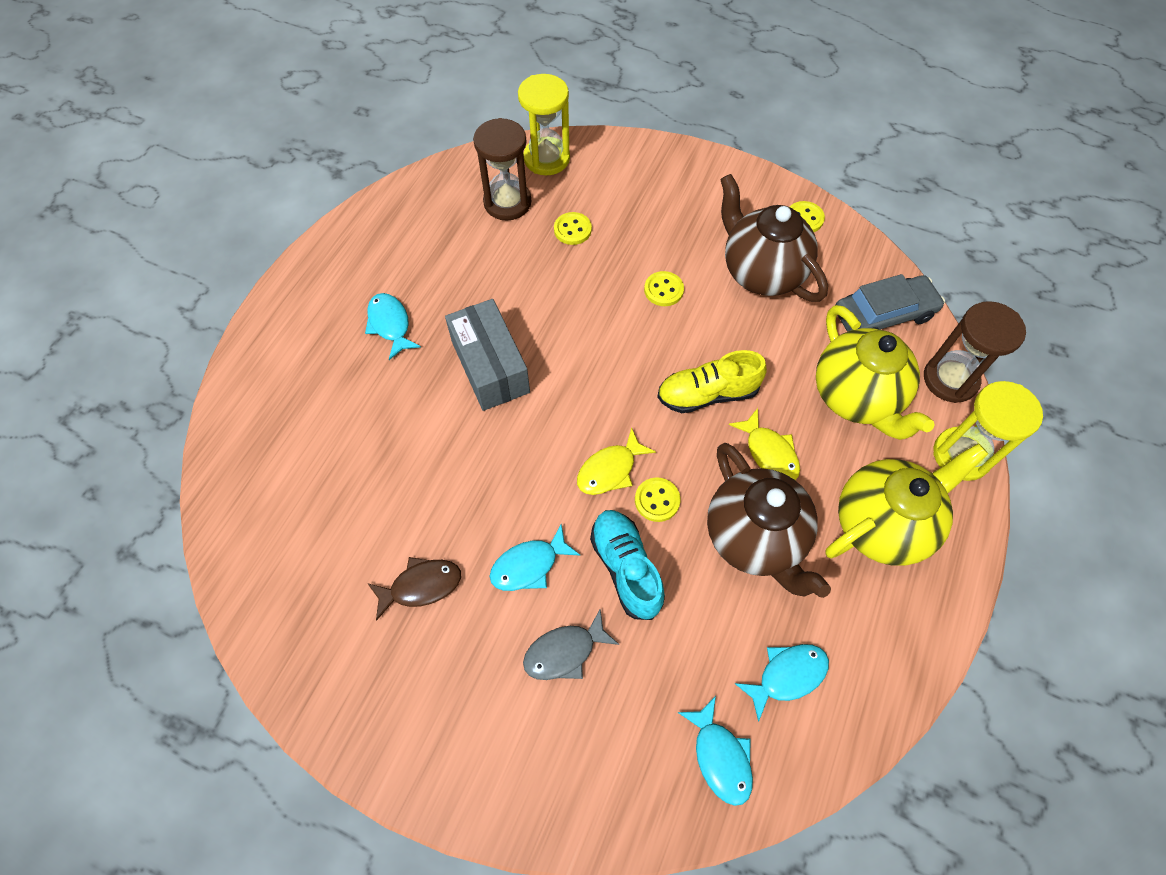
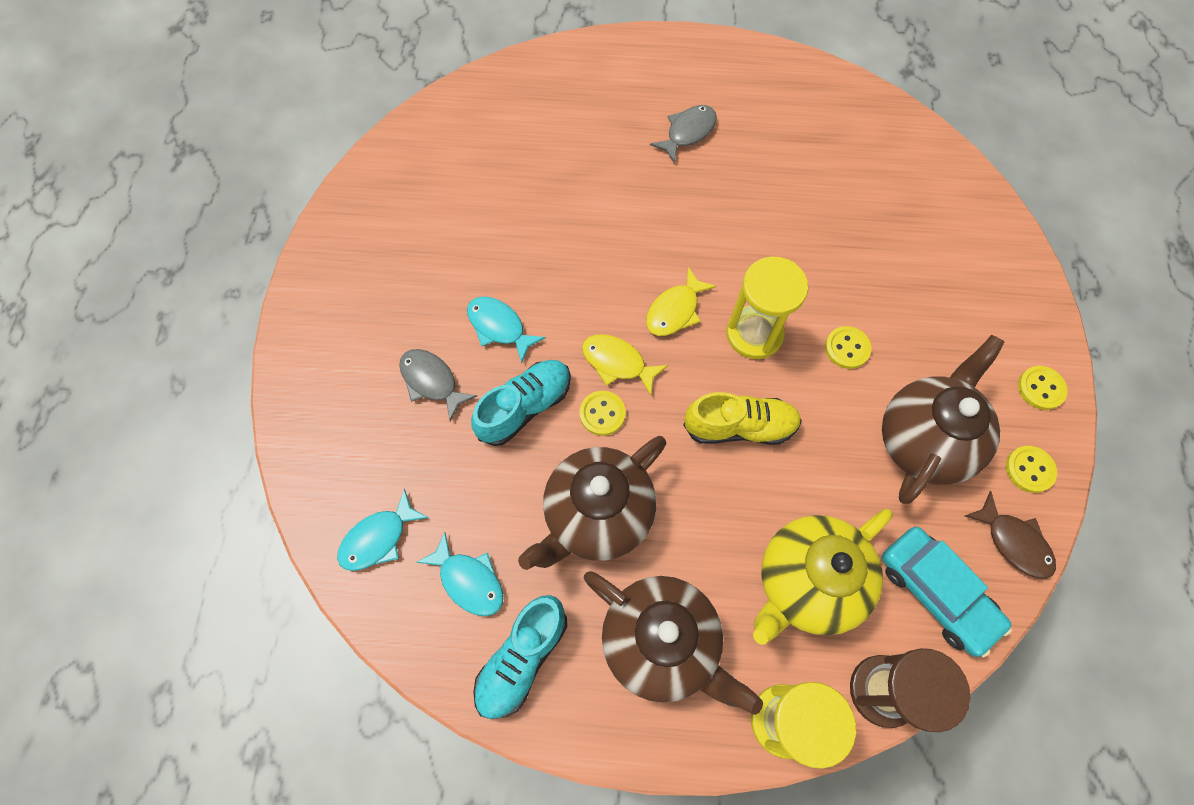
camera: 70 degrees right, 5 degrees up
(390, 324) = (687, 132): turquoise fish -> grey fish
(421, 586) = (452, 252): brown fish -> brown fish (1013, 542)
(490, 367) = (681, 226): grey box -> none
(507, 202) = (877, 172): brown hourglass -> none
(546, 158) = (955, 185): yellow hourglass -> yellow hourglass (754, 334)
(572, 230) = (877, 240): yellow button -> yellow button (1040, 388)
(707, 394) = (740, 427): yellow shoe -> yellow shoe turned 120 degrees clockwise
(769, 452) = (698, 506): yellow fish -> yellow fish (675, 310)
(872, 648) = (522, 659): none -> turquoise shoe
(882, 524) = (661, 643): yellow teapot -> brown teapot
(883, 314) = (937, 592): grey car -> turquoise car

